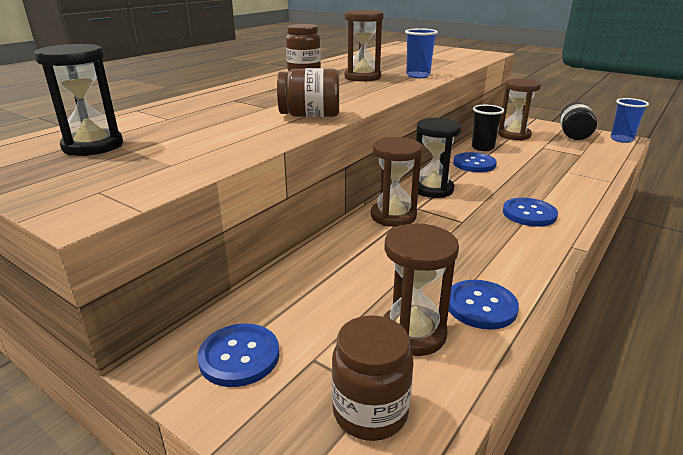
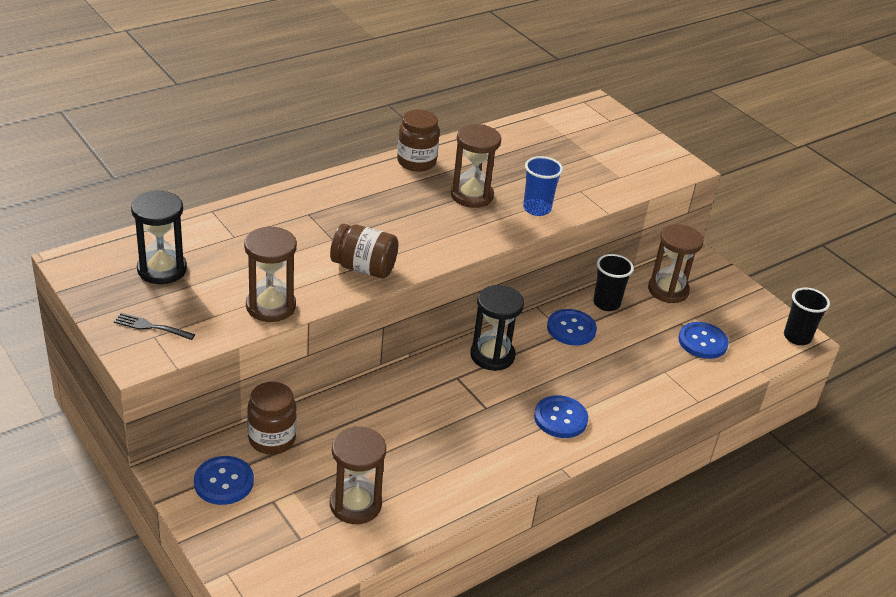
camera: 15 degrees right, 10 degrees up
(92, 185) = (151, 327): none -> black fork
(370, 412) = (288, 549): brown jar -> brown jar (272, 439)
(393, 216) = (425, 381): brown hourglass -> brown hourglass (271, 306)
(481, 306) = (425, 499): blue button -> blue button (702, 342)
(573, 135) = (745, 311): black jar -> none
(621, 139) = (797, 337): blue cup -> black cup

